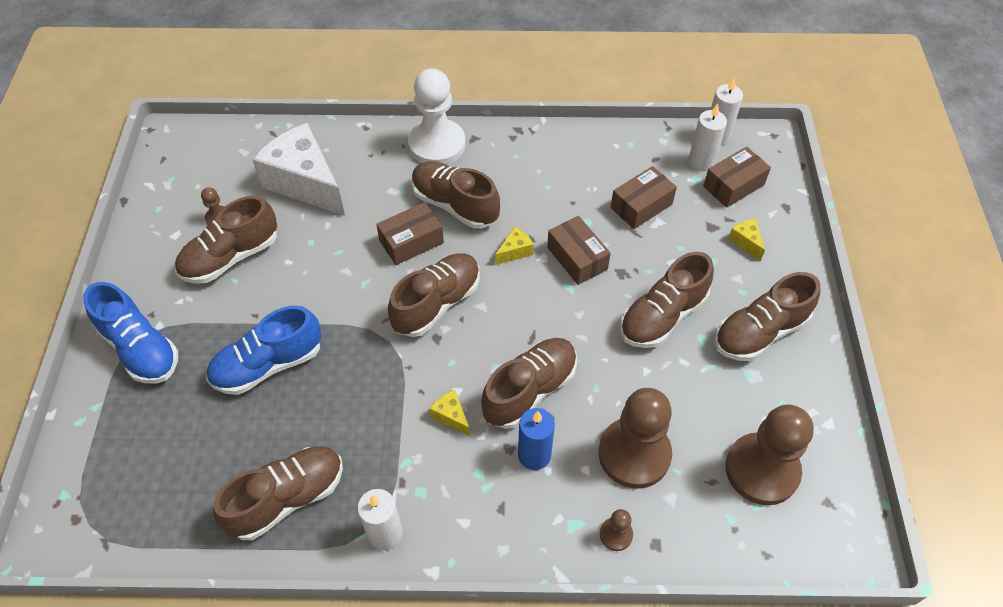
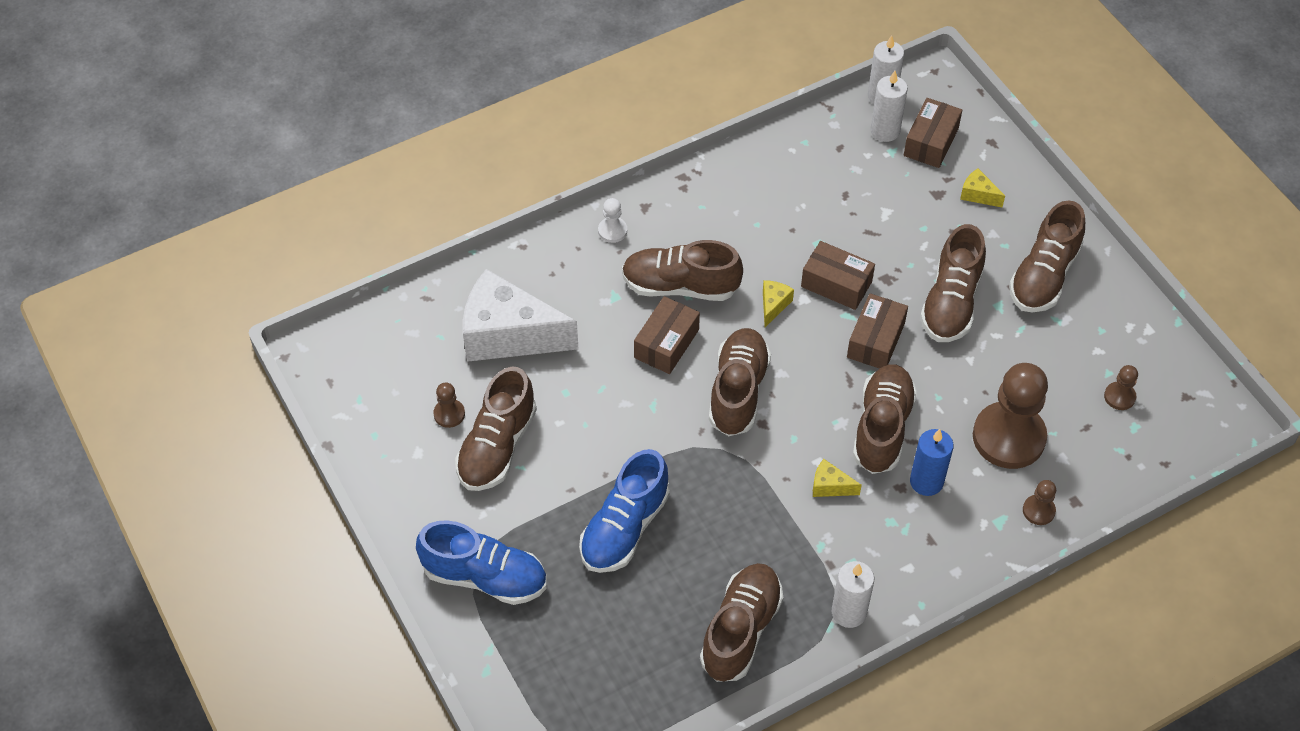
camera: 30 degrees left, 0 degrees up
(437, 144) = (612, 231): white pawn -> white pawn, size x0.43
(641, 206) = (859, 203): brown box -> brown box (875, 340)
(762, 470) = (1119, 397): brown pawn -> brown pawn, size x0.43

